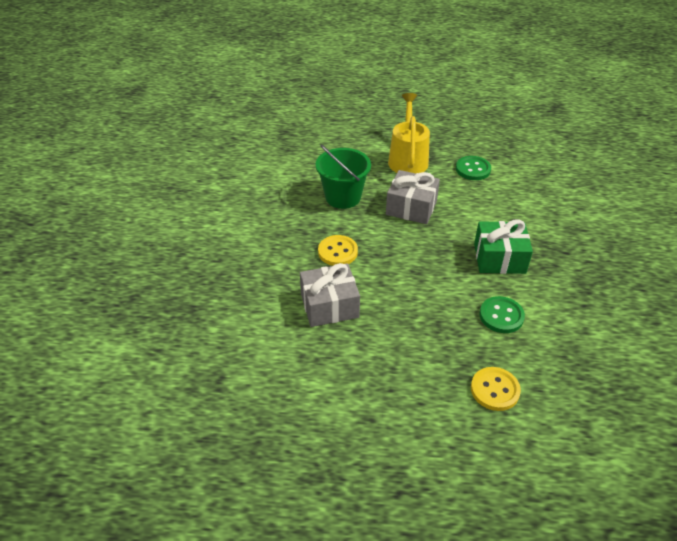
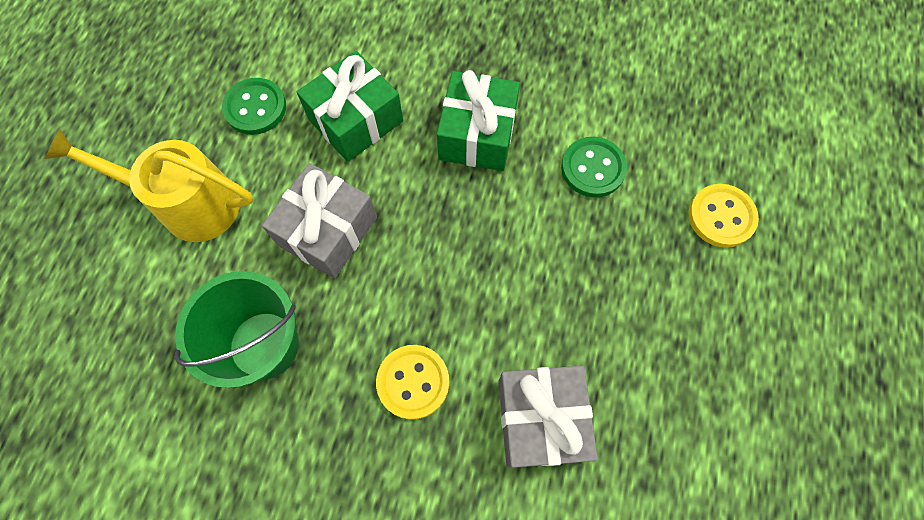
camera: 80 degrees left, 25 degrees up
(484, 207) = (356, 120): none -> green gift

